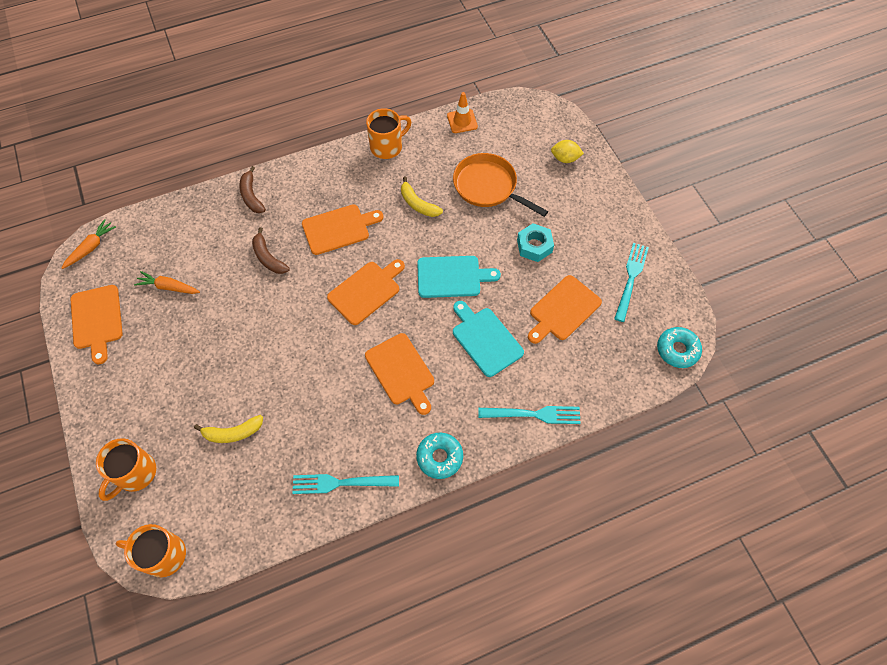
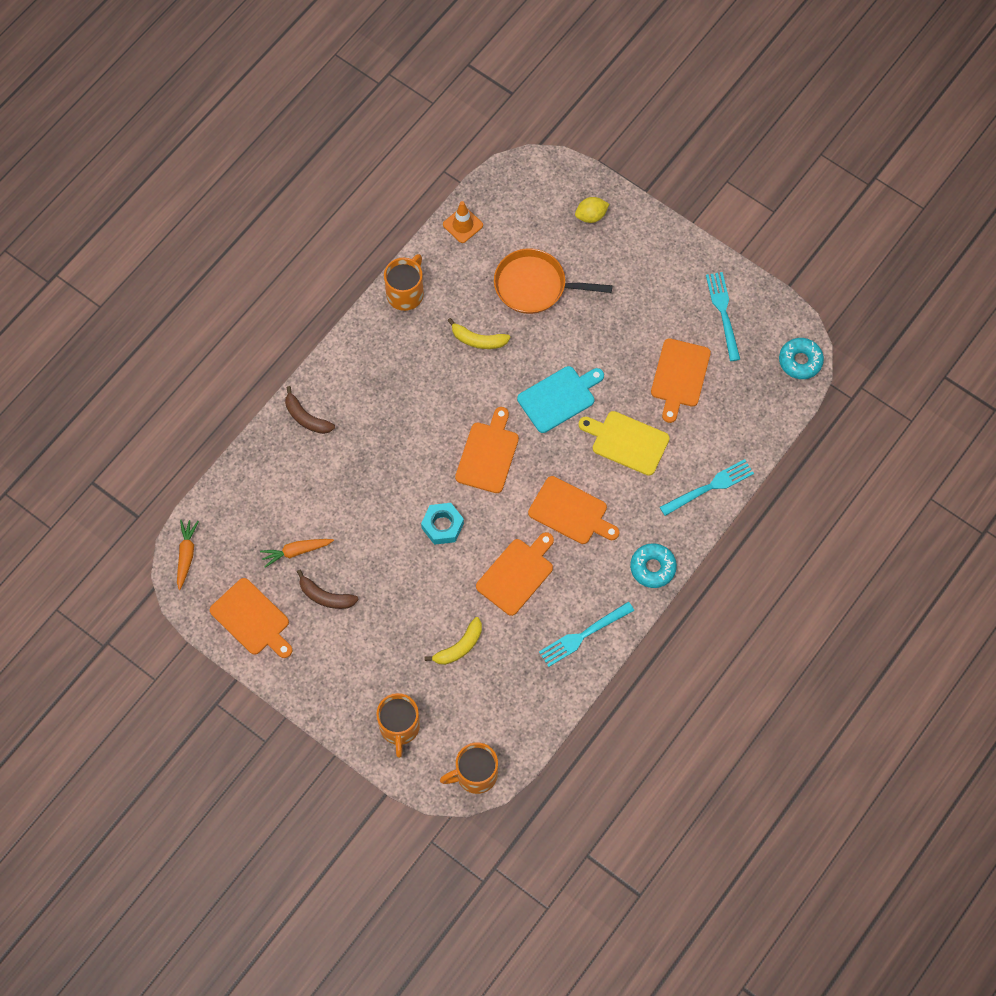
camera: 30 degrees left, 5 degrees up
(268, 257) = (371, 471): brown banana -> brown banana (325, 596)
(338, 228) = (418, 406): orange cutting board -> orange cutting board (516, 574)
(485, 339) = (627, 442): turquoise cutting board -> yellow cutting board
(534, 246) = (616, 326): turquoise nut -> turquoise nut (442, 526)

